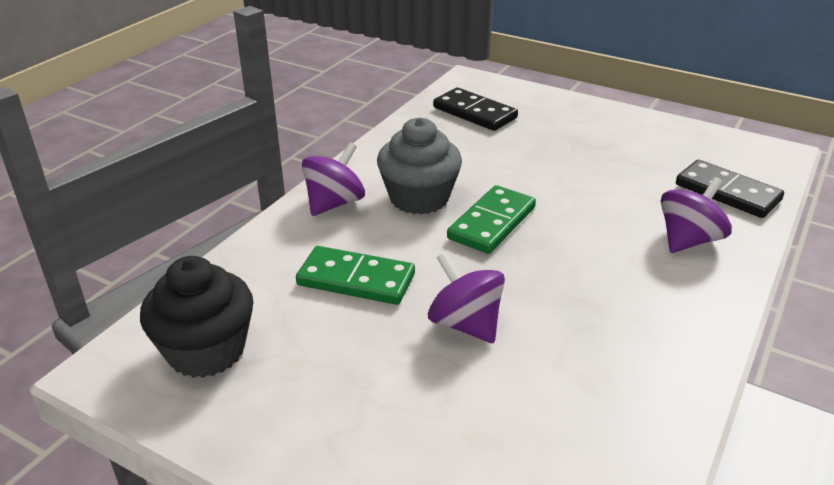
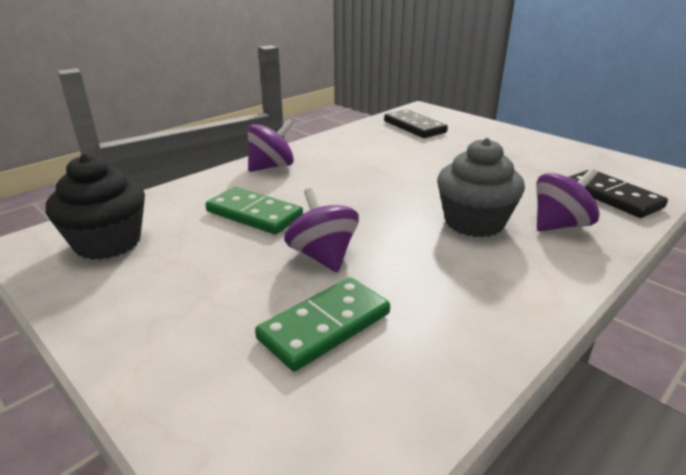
camera: 15 degrees right, 5 degrees down
(419, 198) = (338, 171): grey cupcake -> grey cupcake (474, 222)
(491, 223) = (387, 192): green domino -> green domino (324, 326)

